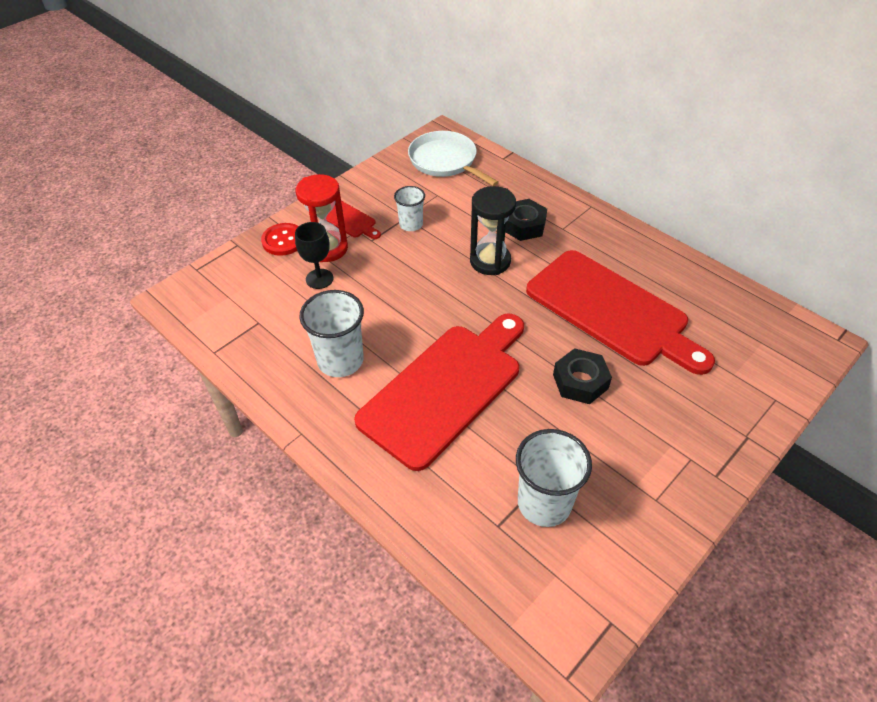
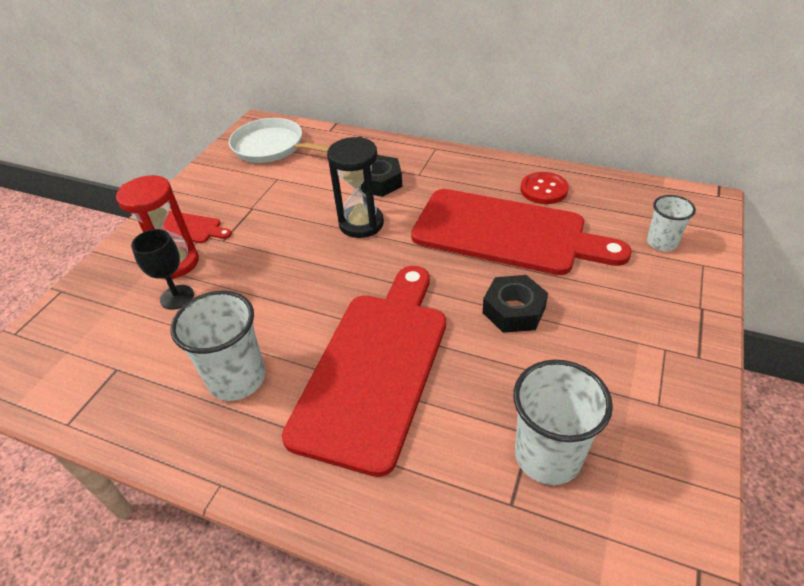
camera: 20 degrees left, 5 degrees down
(283, 240) = (118, 270): red button -> red button (543, 190)
(411, 224) = (261, 213): white cup -> white cup (661, 243)

